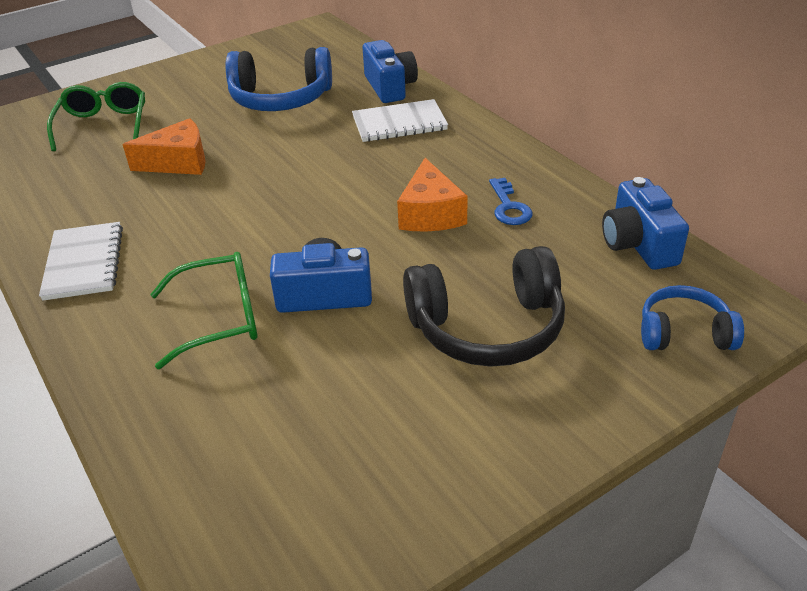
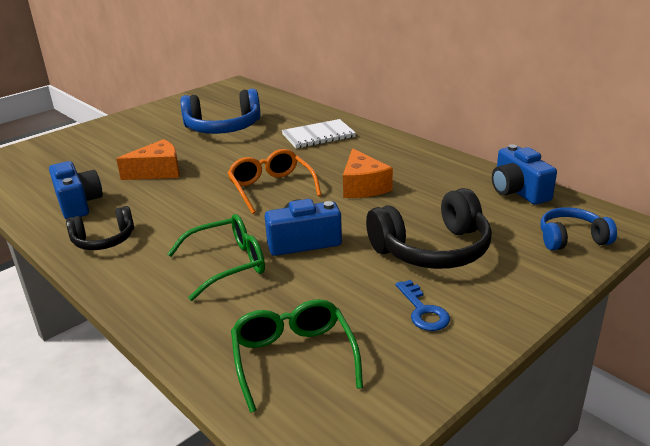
camera: 10 degrees left, 10 degrees down
(84, 263) = (104, 240): white notebook -> black headphones
(103, 125) = (88, 153): green glasses -> green glasses (293, 358)
(311, 203) = (271, 188): none -> orange glasses
(390, 87) = (303, 115): blue camera -> blue camera (78, 203)
(509, 207) = (418, 178): blue key -> blue key (423, 311)

